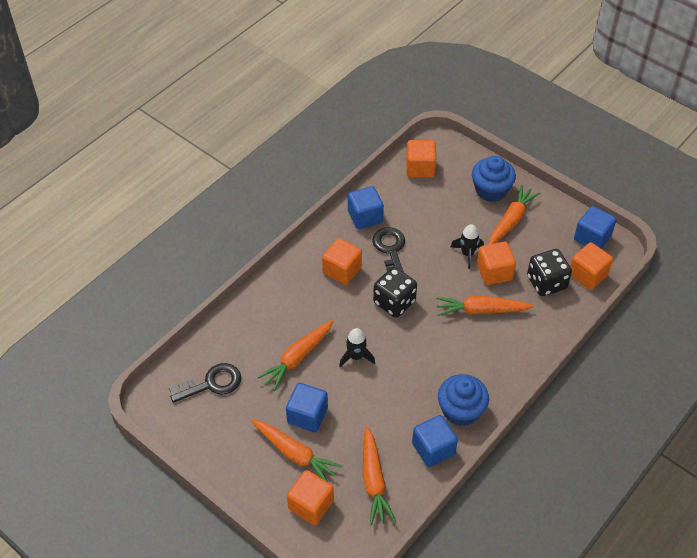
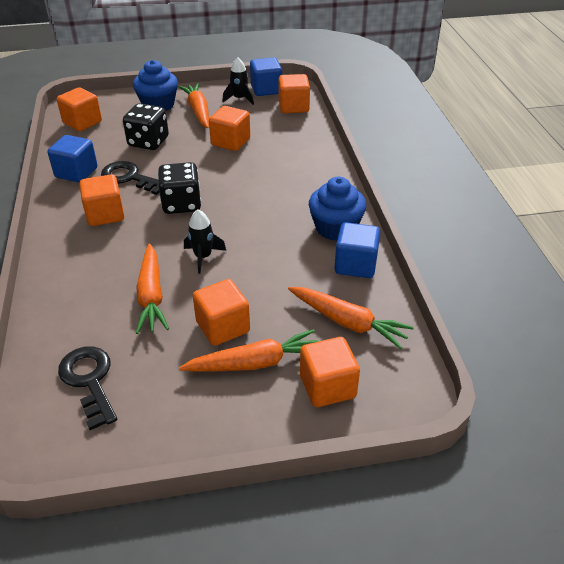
camera: 50 degrees left, 10 degrees down
(211, 383) = (89, 380): black key -> black key turned 45 degrees counterclockwise
(307, 415) = (223, 327): blue cube -> orange cube
(467, 254) = (195, 144): black rocket -> black rocket (239, 99)
(481, 310) = (255, 166): orange carrot -> none
(546, 282) = (274, 125): black dice -> black dice (148, 142)

